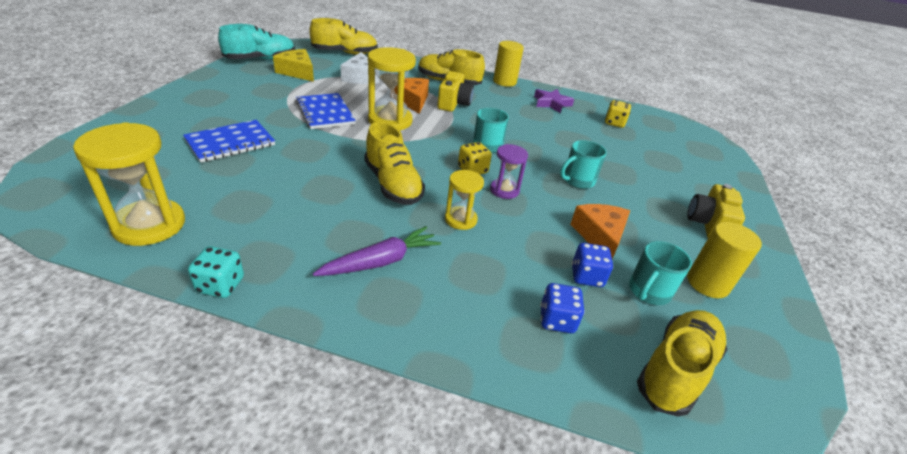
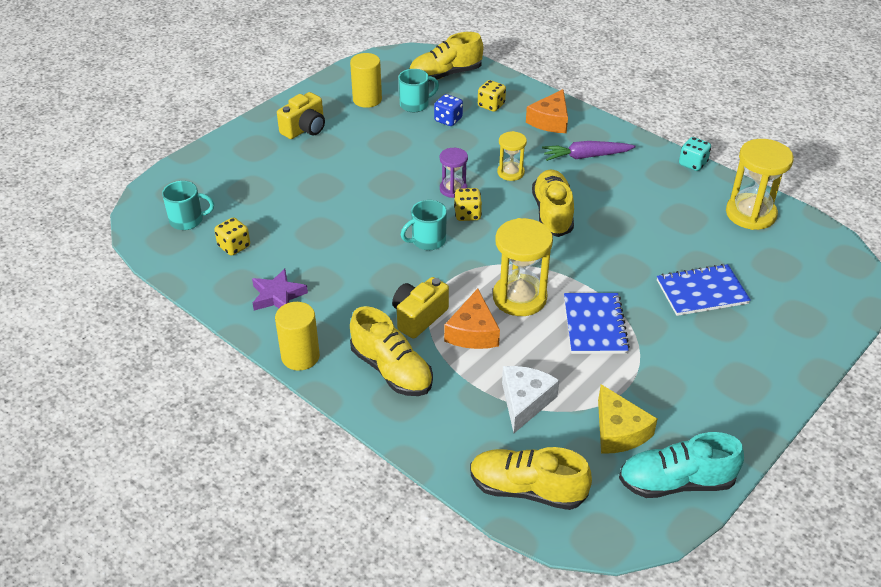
camera: 150 degrees left, 5 degrees up
(557, 320) = (491, 105): blue dice -> yellow dice
(577, 181) = (373, 185): turquoise mug -> turquoise mug (187, 220)
(599, 236) = (409, 139): orange cheese -> orange cheese (550, 121)

